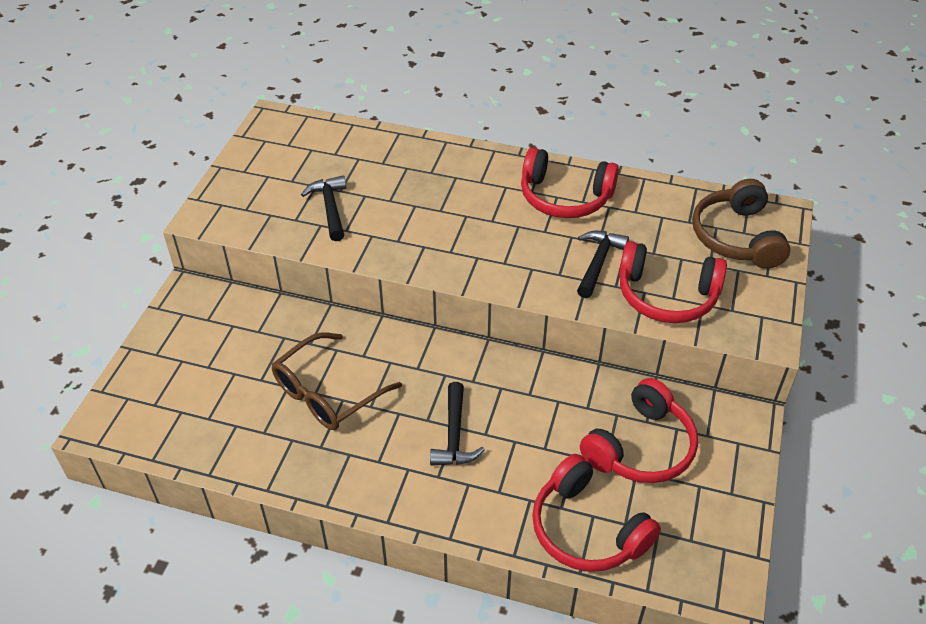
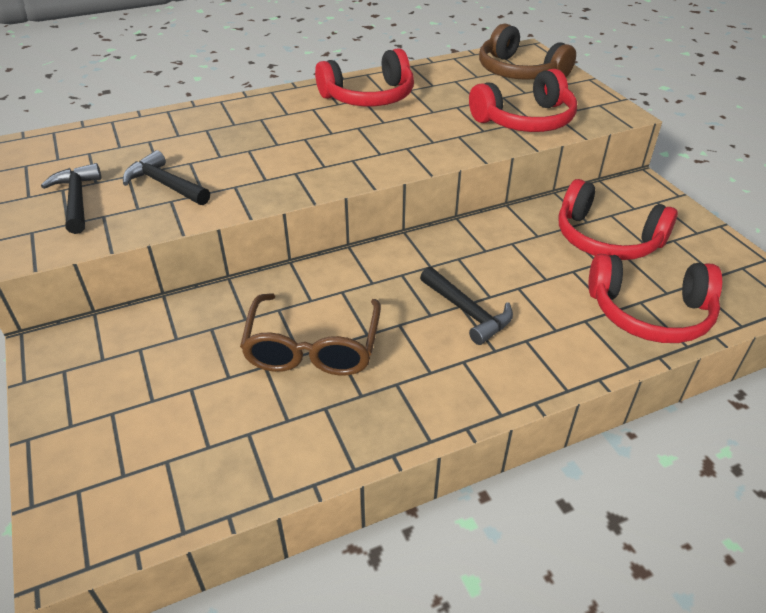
camera: 40 degrees left, 5 degrees down
(598, 262) = (450, 122): black hammer -> black hammer (77, 199)
(641, 447) = (606, 239): red headphones -> red headphones turned 120 degrees clockwise

